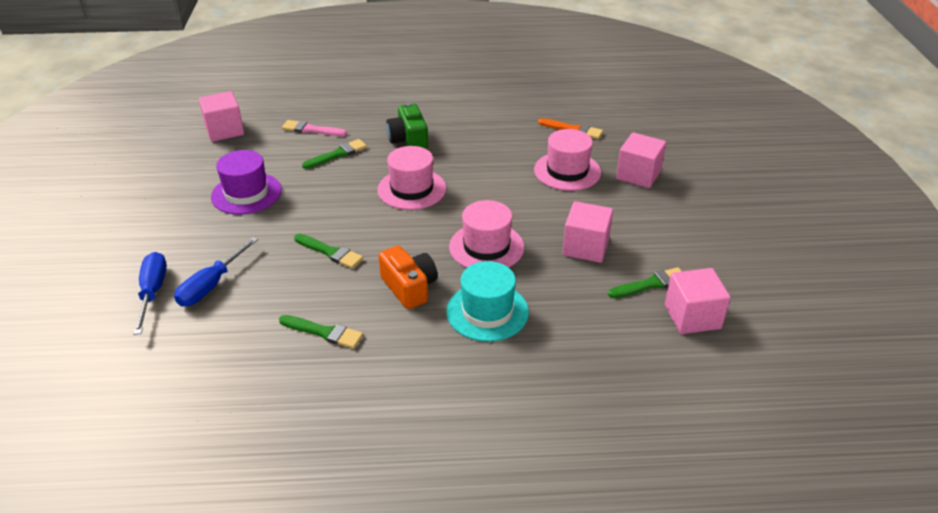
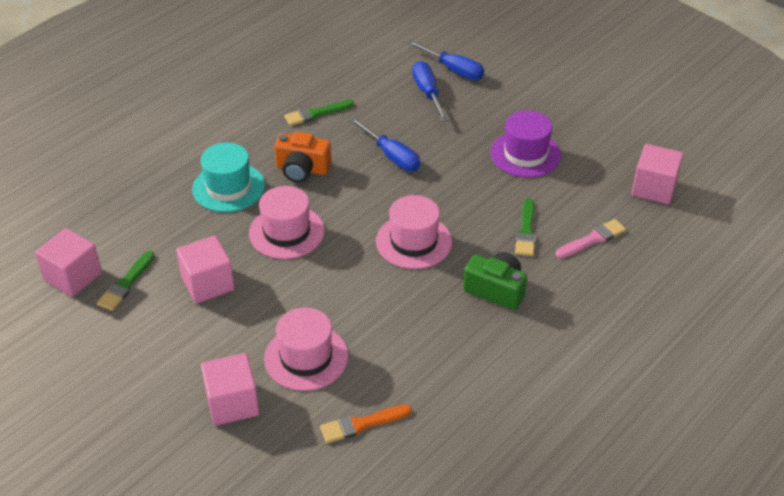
camera: 135 degrees right, 5 degrees up
(330, 252) = (392, 156): green brush -> blue screwdriver

